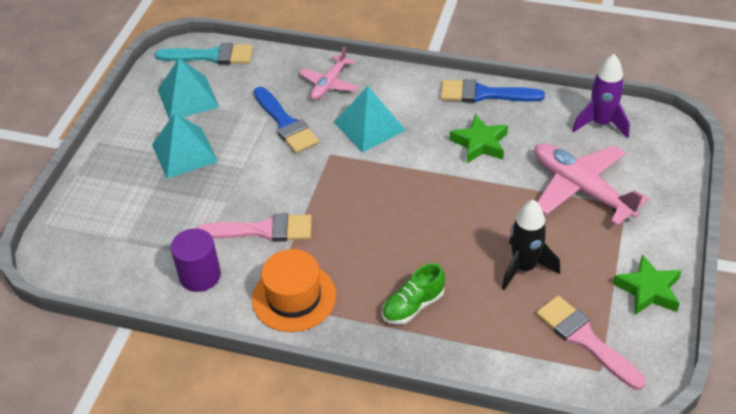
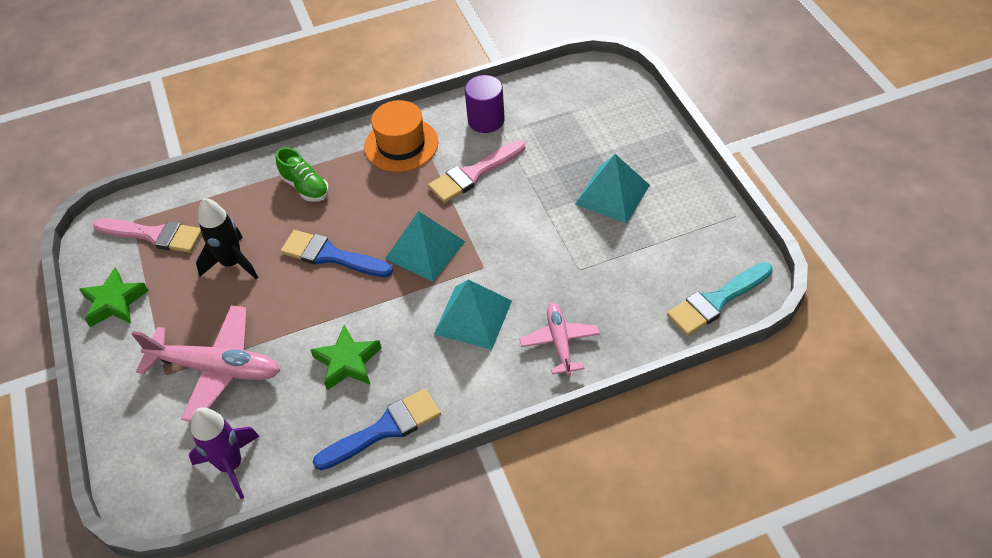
camera: 145 degrees right, 5 degrees up
(188, 98) = (677, 243): turquoise pyramid -> turquoise pyramid (425, 250)
(285, 123) = (555, 272): blue brush -> blue brush (331, 256)
(413, 306) = (305, 187): green shoe -> green shoe turned 120 degrees clockwise

